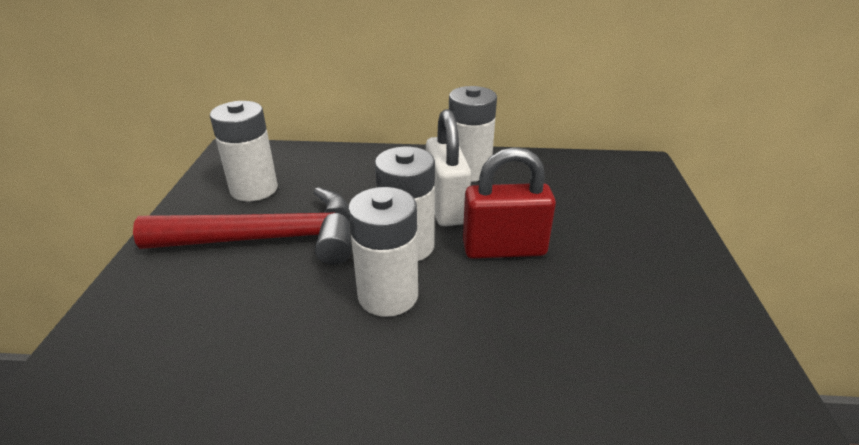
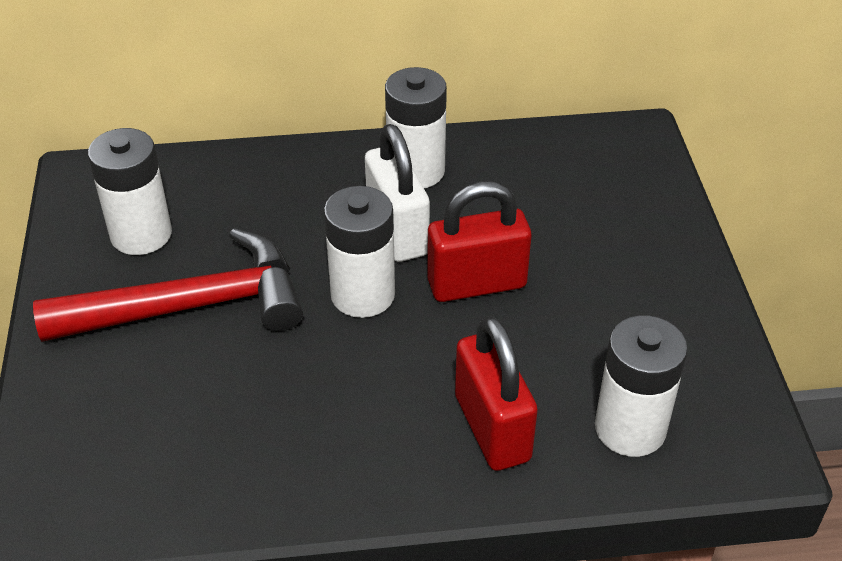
camera: 10 degrees left, 10 degrees up
(388, 295) = (356, 361): white battery -> white battery (630, 428)
(501, 371) = (492, 428): none -> red padlock

